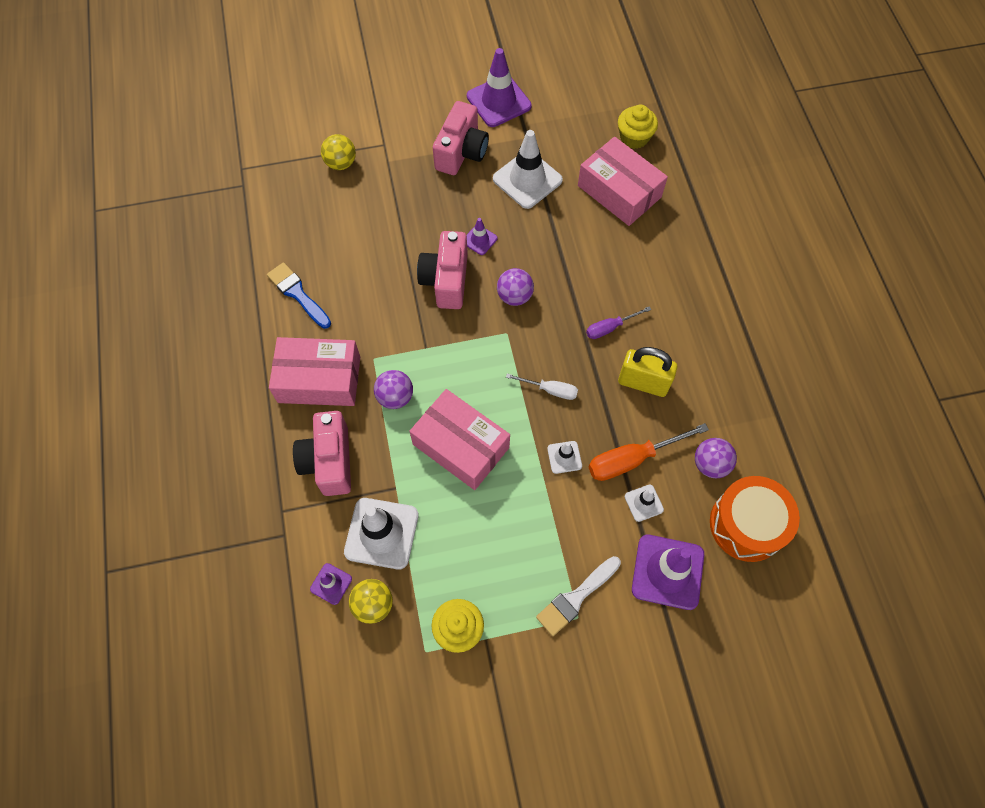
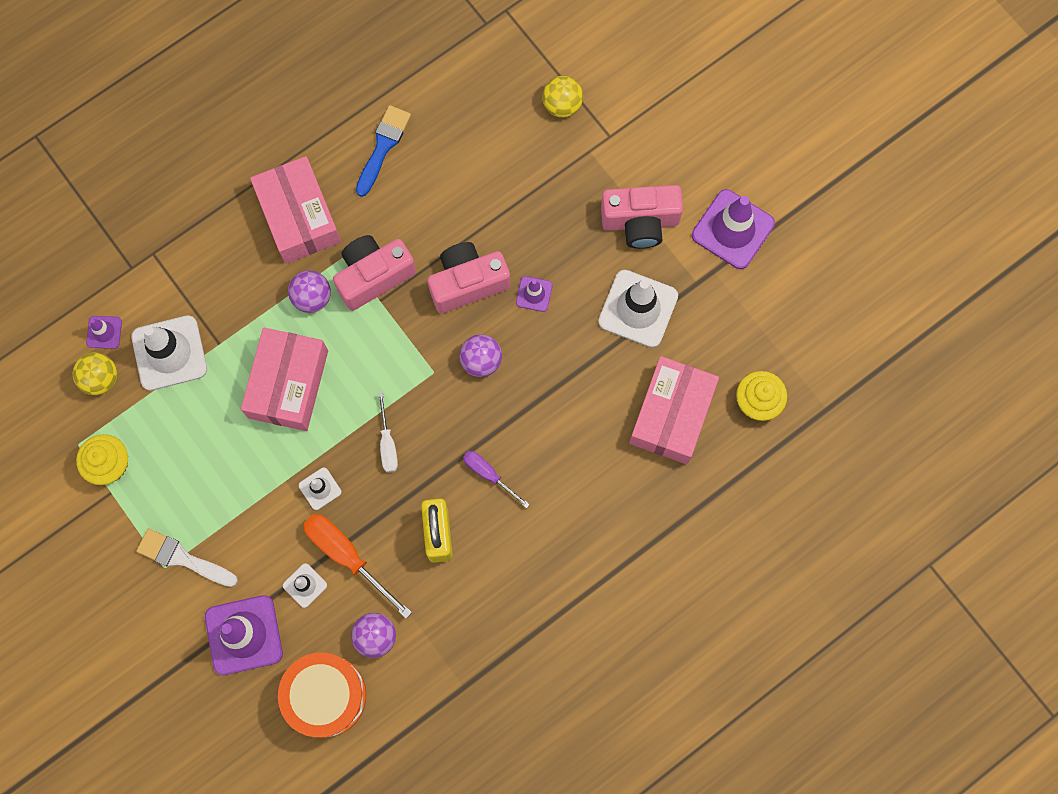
camera: 65 degrees right, 10 degrees up
(329, 461) = (219, 270): pink camera -> pink camera (374, 276)

